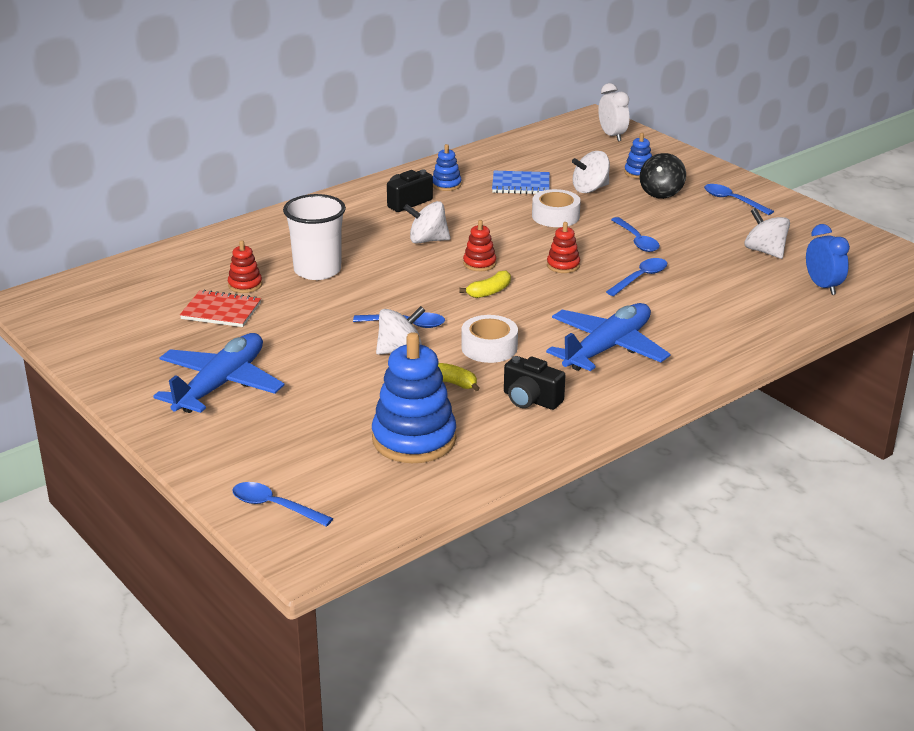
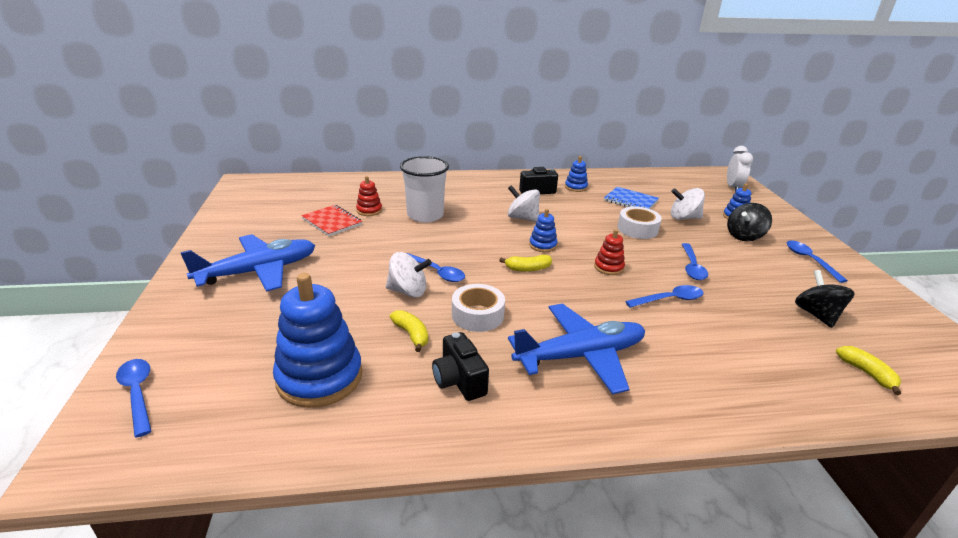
camera: 30 degrees right, 0 degrees up
(479, 263) = (542, 245): red stacking toy -> blue stacking toy
(765, 251) = (816, 315): white spinning top -> black spinning top
(822, 286) = (866, 373): blue clock -> yellow banana

